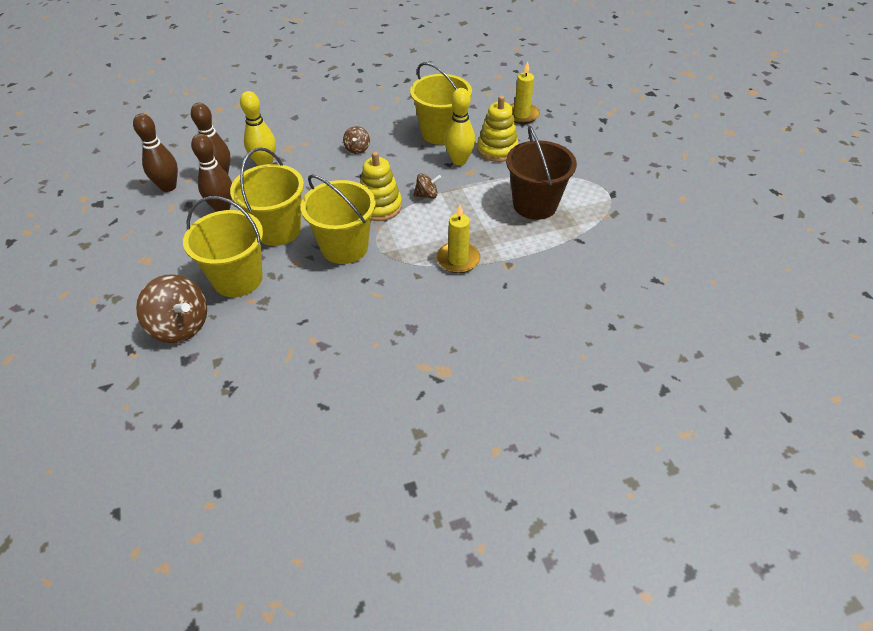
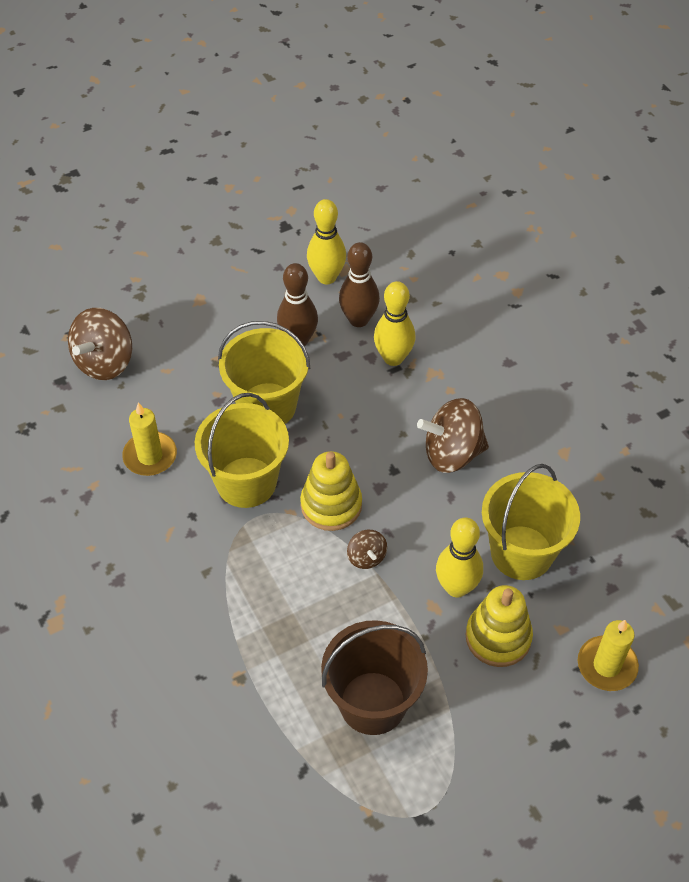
camera: 80 degrees right, 5 degrees up
(168, 187) = (326, 277): brown bowling pin -> yellow bowling pin
(238, 279) = (179, 390): yellow bucket -> none
(357, 149) = (452, 453): brown spinning top -> brown spinning top, size x1.94
(458, 259) = (241, 614): yellow candle -> yellow candle (150, 456)

